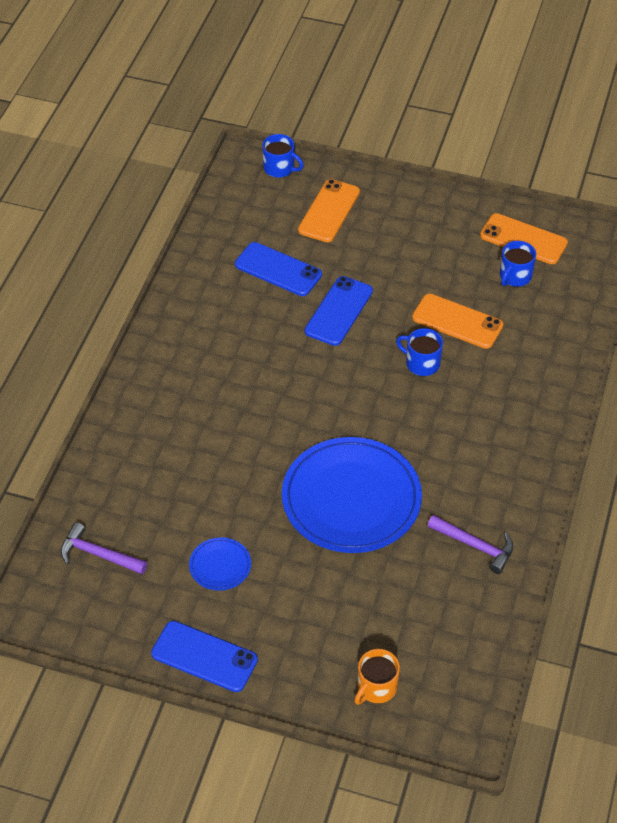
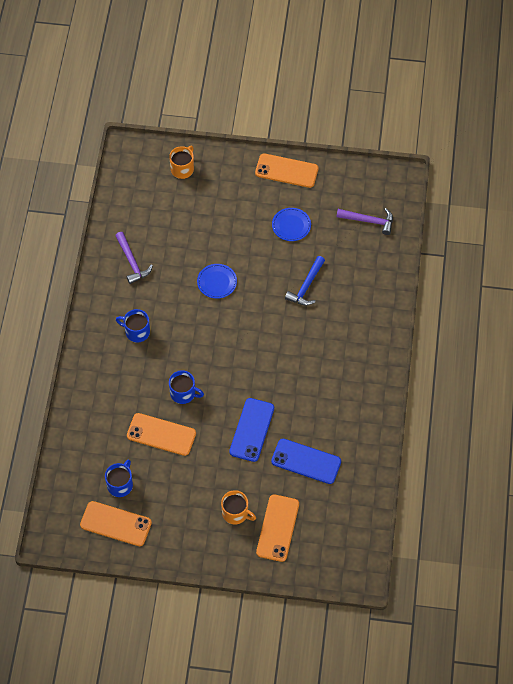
camera: 170 degrees right, 10 degrees up
(204, 656) = (286, 171): blue phone -> orange phone
(221, 473) = (306, 286): none -> blue hammer
(279, 168) = (328, 569): blue mug -> blue mug (136, 332)
(351, 498) = (217, 282): blue plate -> blue plate, size x0.43
(376, 231) = (236, 513): none -> orange mug
(475, 546) = (132, 262): purple hammer -> purple hammer turned 135 degrees counterclockwise

